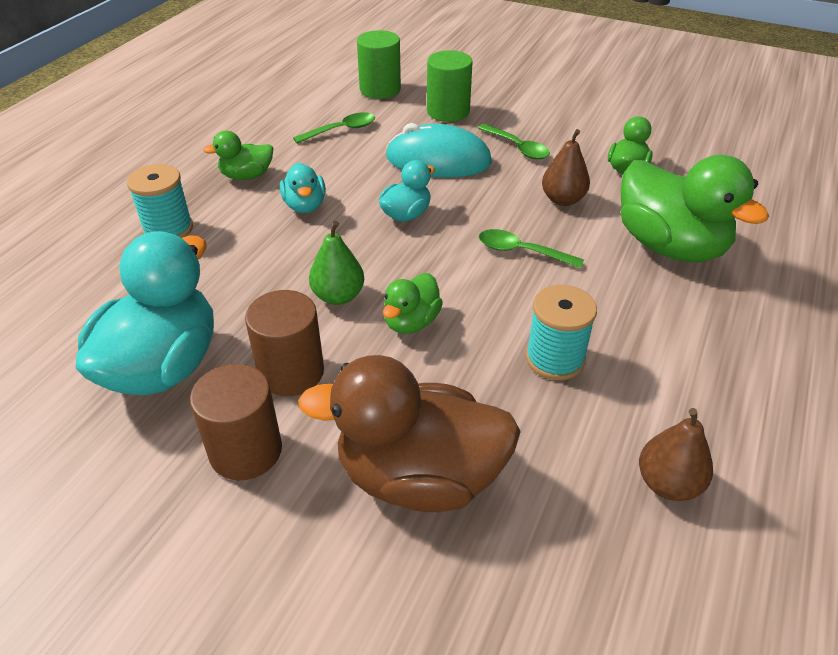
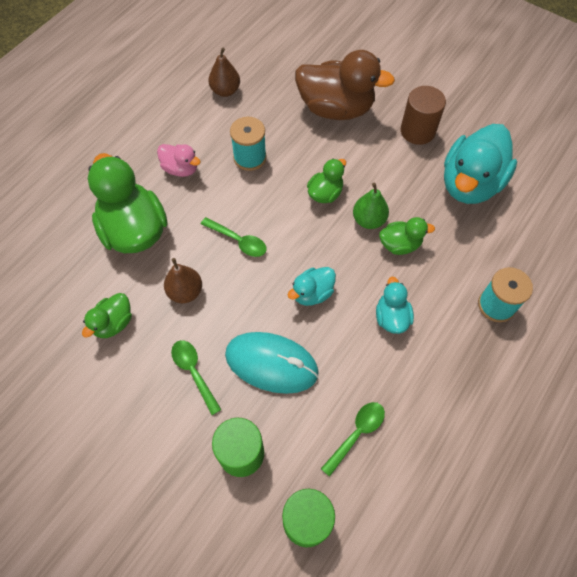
camera: 170 degrees left, 20 degrees up
(247, 176) = (443, 368): green duck -> green duck (400, 245)
(291, 372) = (397, 170): brown cylinder -> none
(341, 130) = (356, 434): green spoon -> green spoon turned 150 degrees clockwise
(659, 327) = (181, 169): none -> pink duck

